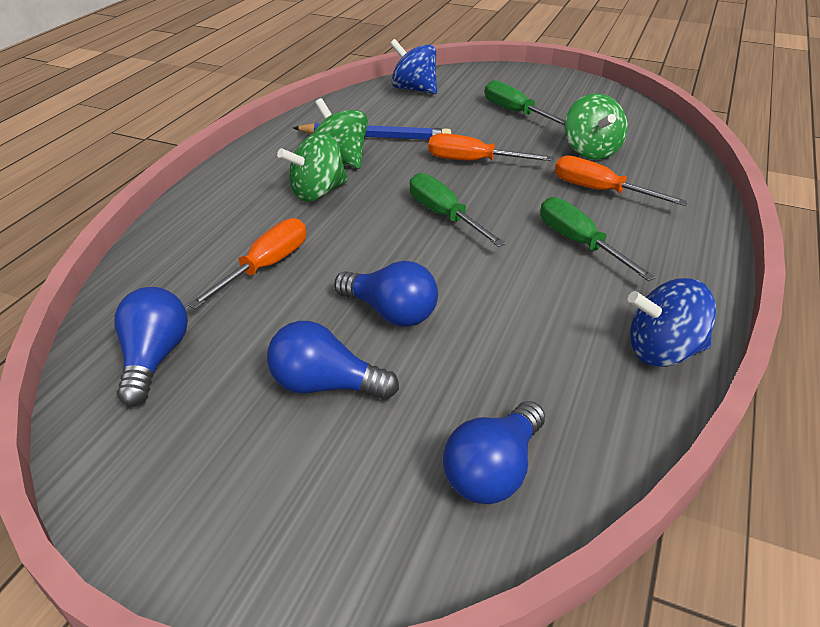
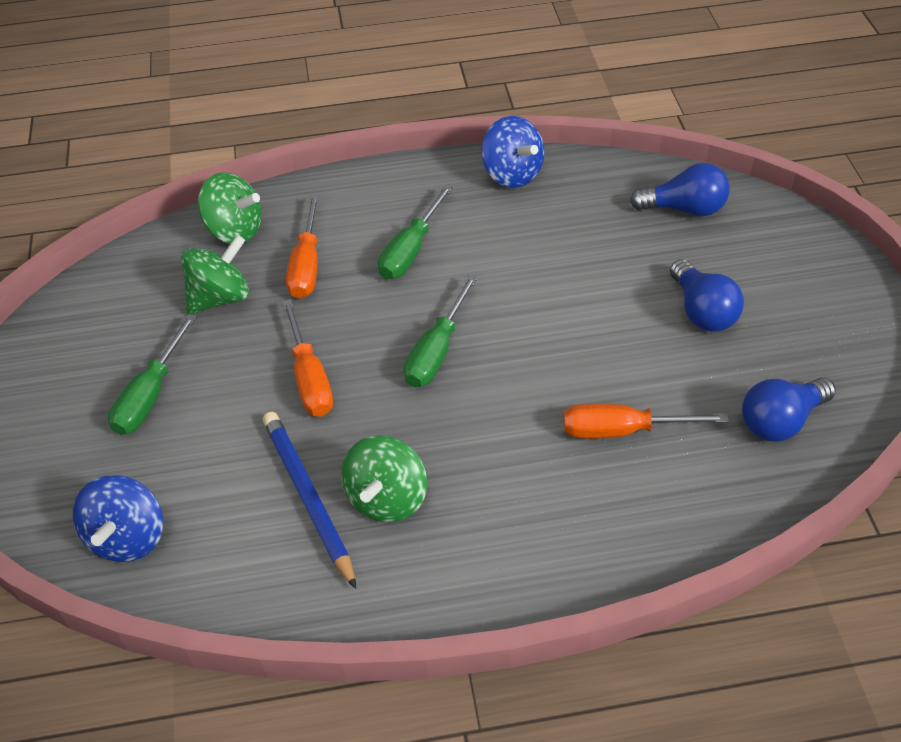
camera: 120 degrees left, 10 degrees up
(317, 192) = (474, 472): green spinning top -> green spinning top (235, 230)
(390, 312) = (600, 317): blue light bulb -> none

